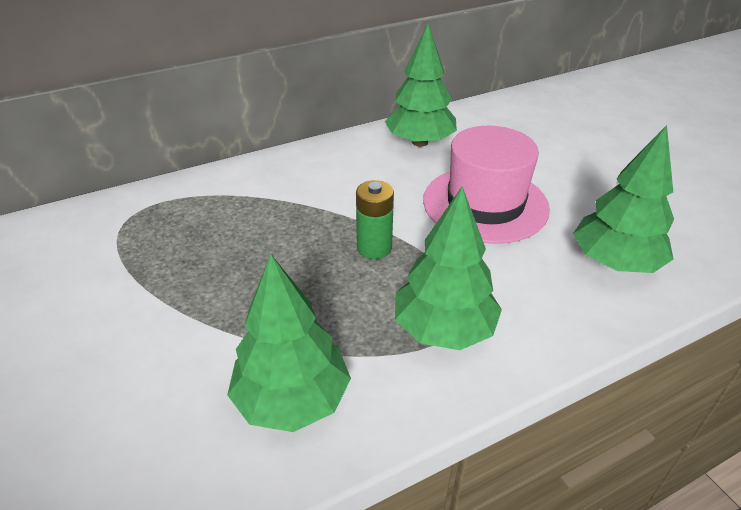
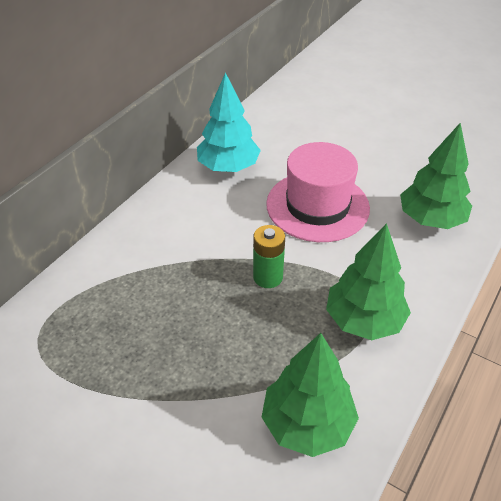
camera: 30 degrees left, 5 degrees up
(420, 142) = (228, 167): green tree -> turquoise tree

